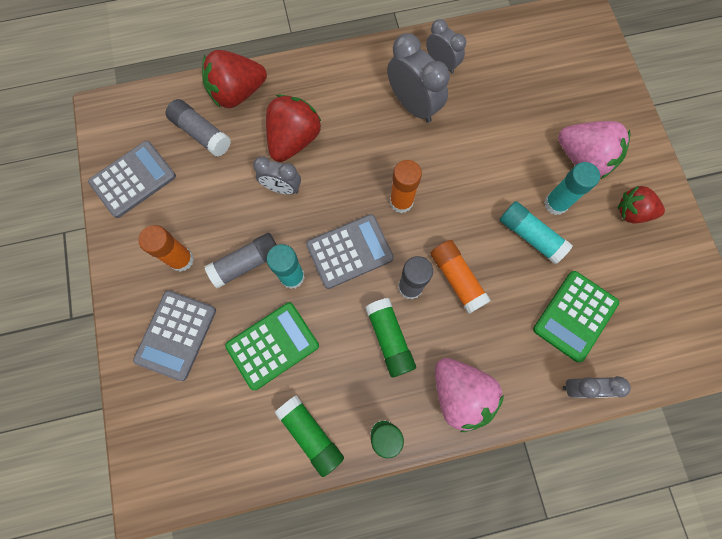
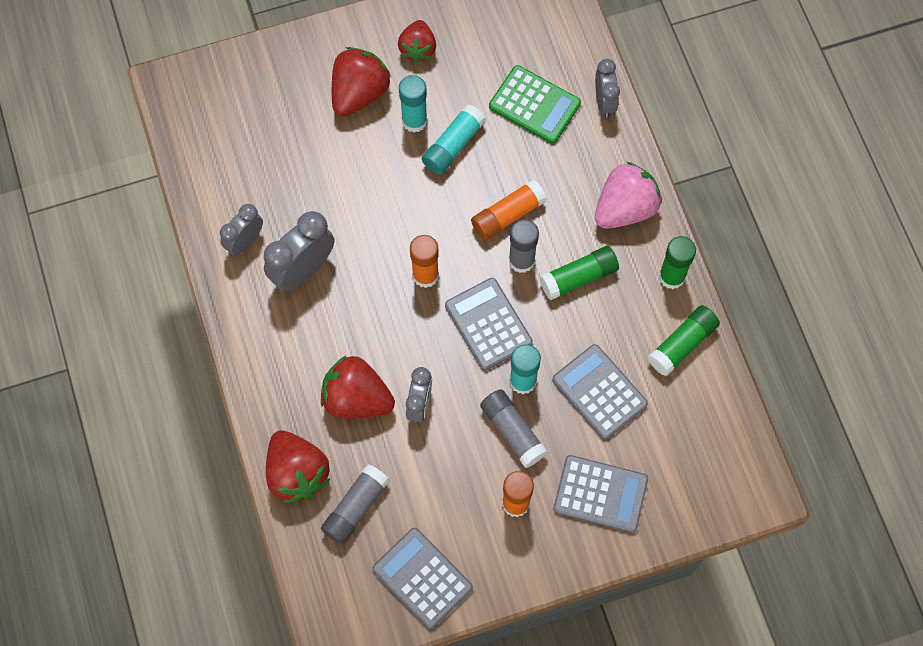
camera: 95 degrees left, 5 degrees down
(272, 345) = (599, 392): green calculator -> grey calculator
(583, 159) = (359, 93): pink strawberry -> red strawberry

